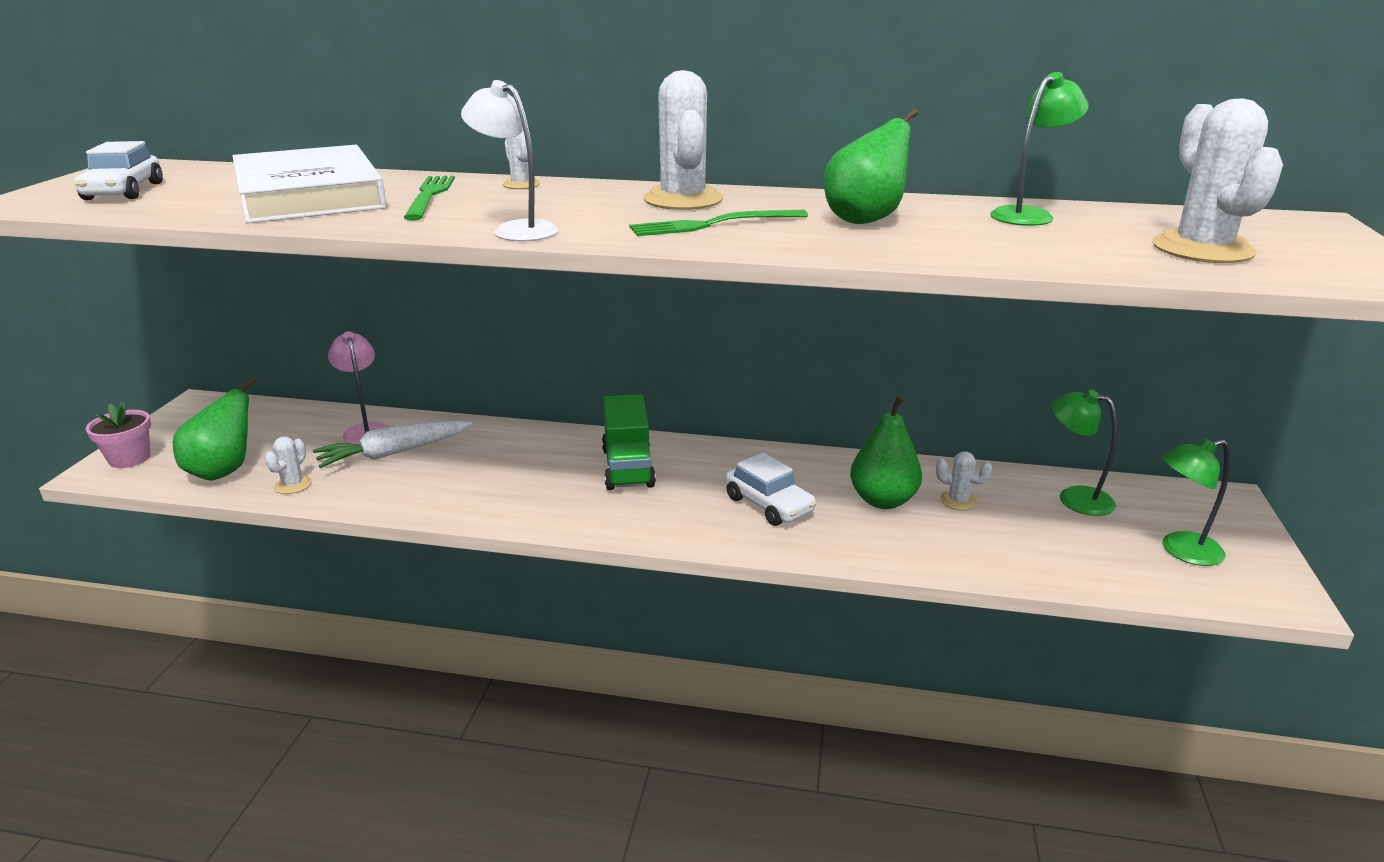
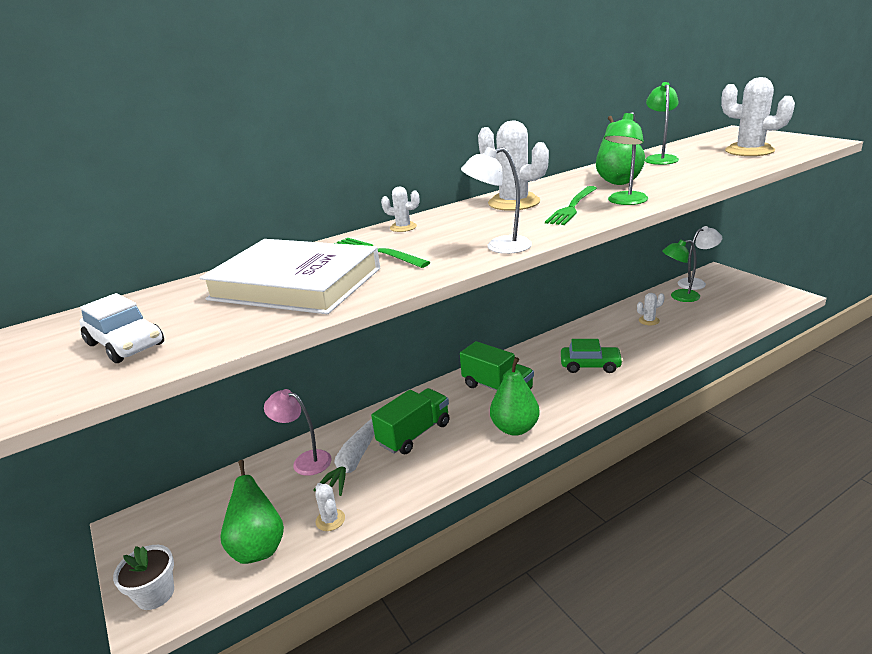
camera: 40 degrees left, 0 degrees up
(129, 458) = (155, 594): pink flower pot -> white flower pot
(476, 461) = (414, 434): none -> green truck
(769, 505) = (590, 365): white car -> green car
(883, 500) = (625, 337): green pear -> green pear (515, 428)
(1149, 495) = (696, 283): none -> white lamp
(1181, 551) = (742, 297): green lamp -> green lamp (624, 202)

